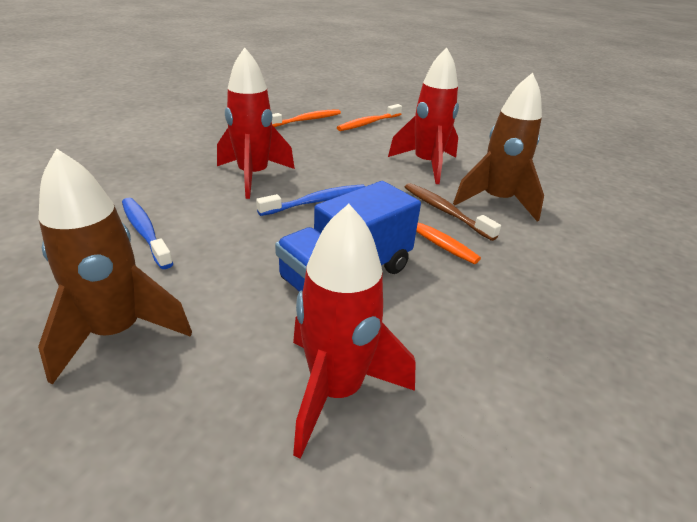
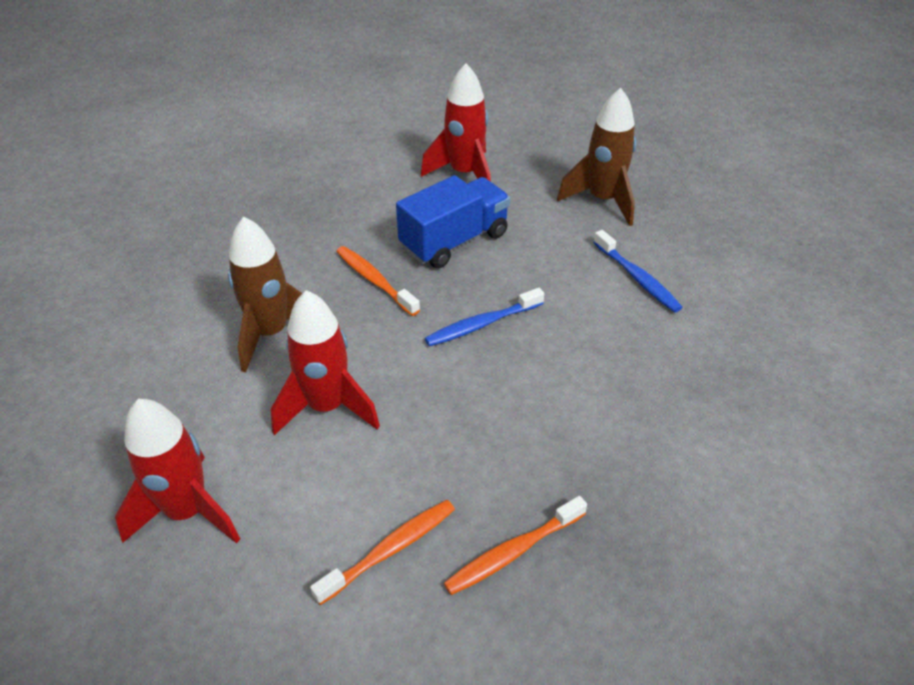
camera: 175 degrees left, 10 degrees up
(253, 176) = (563, 366): red rocket -> red rocket (187, 511)
(445, 211) = (341, 315): brown toothbrush -> none

